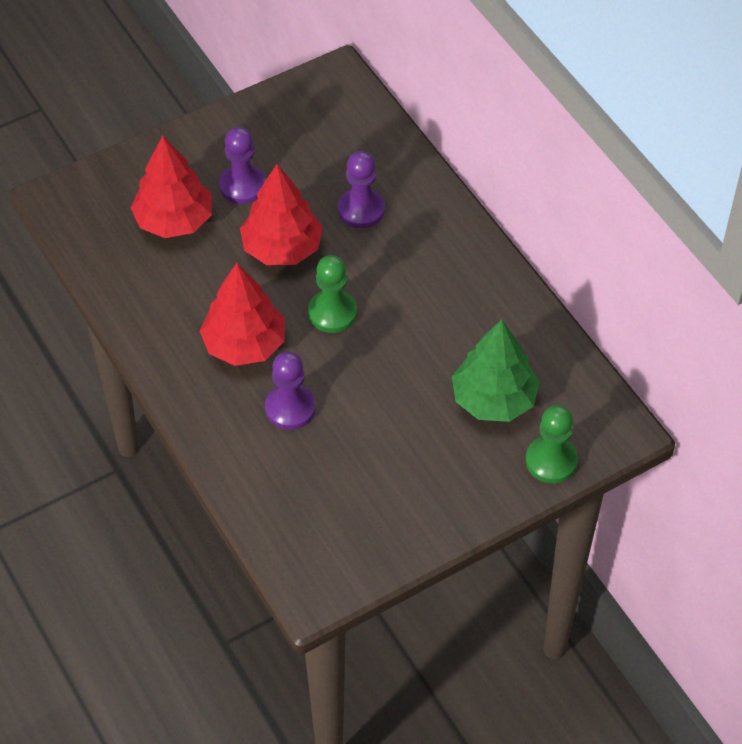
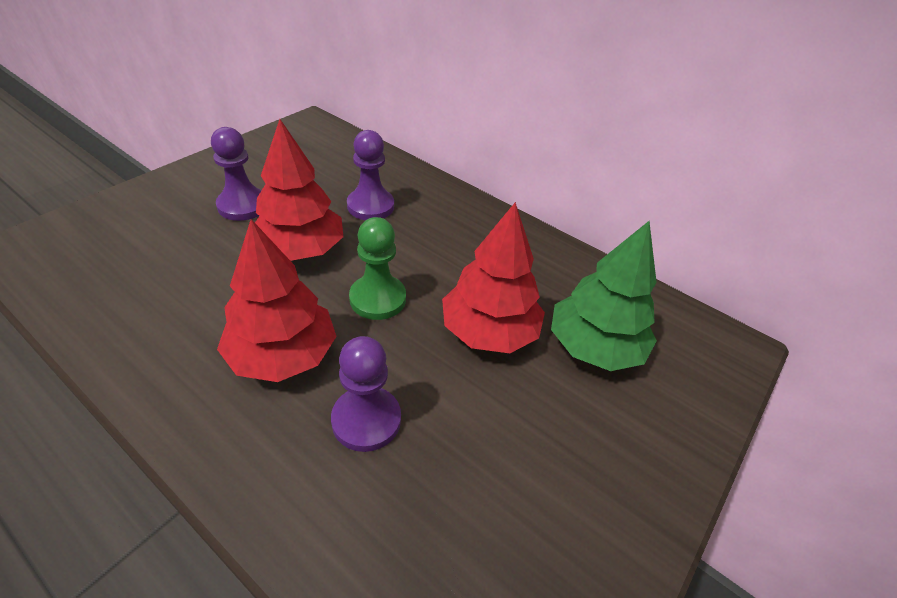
camera: 25 degrees left, 10 degrees down
(174, 220) = (169, 246): red tree -> red tree (489, 331)
(551, 461) = (698, 399): green pawn -> none

